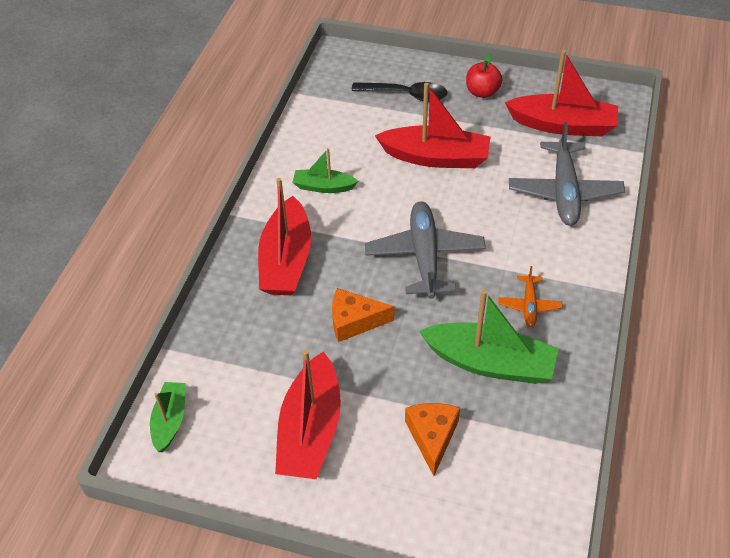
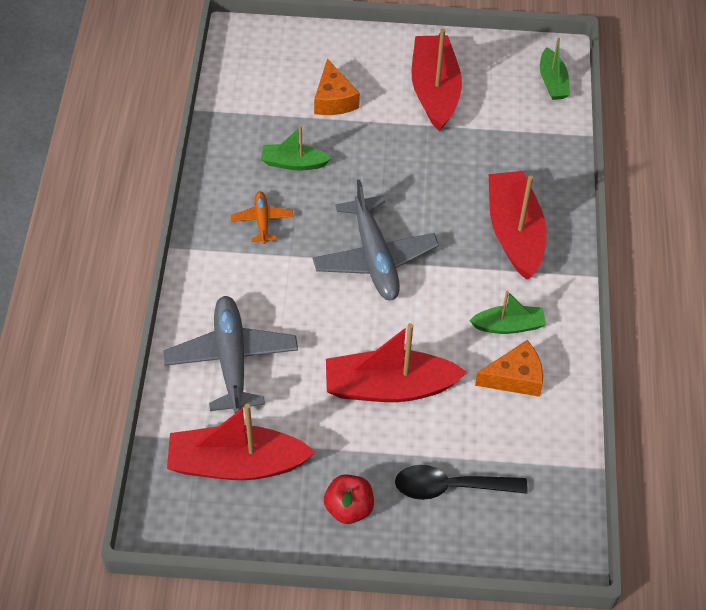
camera: 165 degrees right, 5 degrees up
(354, 321) = (426, 182): orange cheese -> orange cheese (515, 377)
(490, 363) = (293, 163): green boat -> green boat, size x0.56

